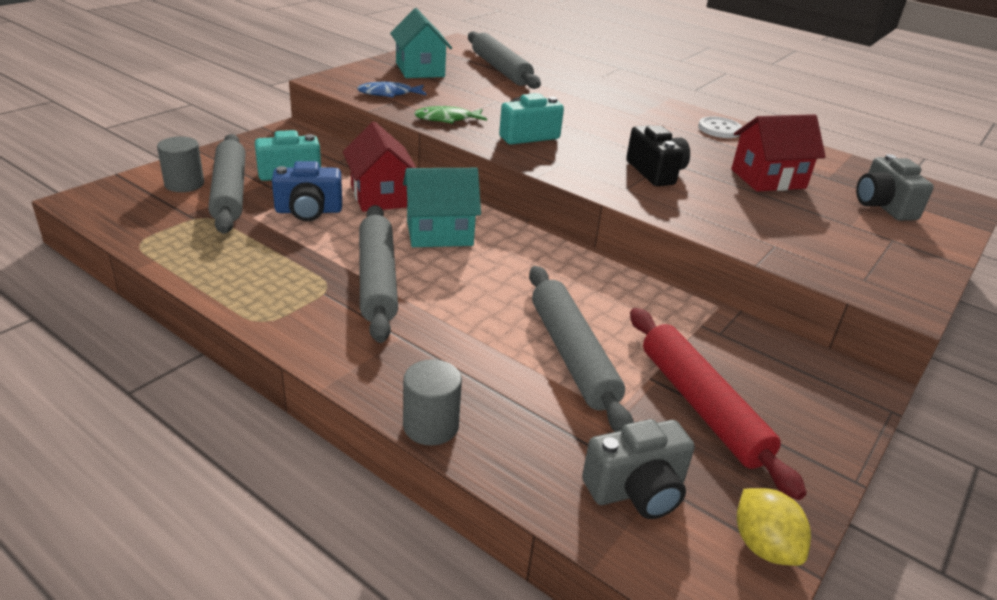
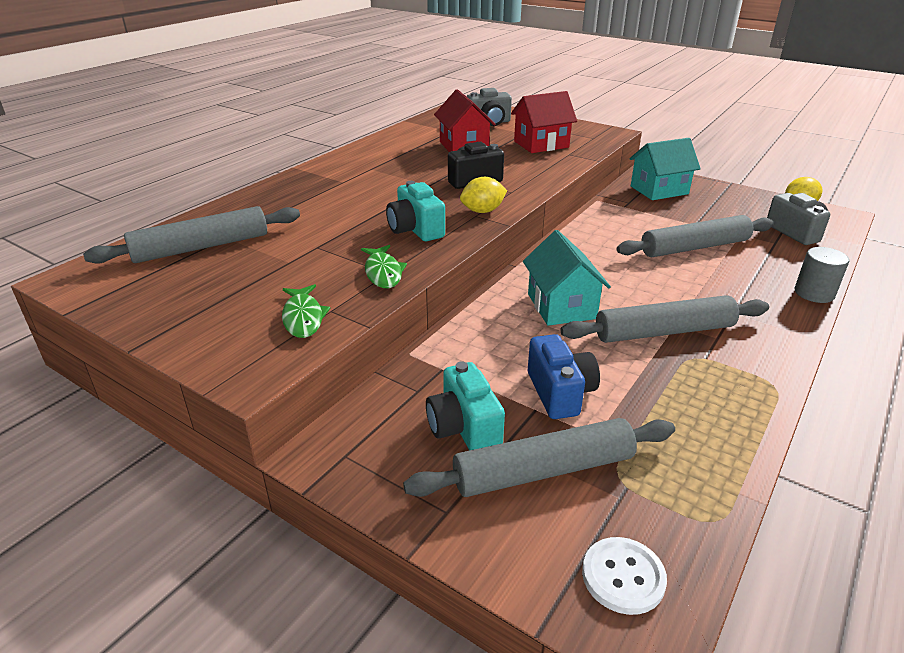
camera: 90 degrees left, 0 degrees up
(184, 184) = (539, 527): grey cylinder -> none
(381, 196) = (501, 347): red house -> red house (541, 144)
(389, 94) = (303, 317): blue fish -> green fish
(420, 70) = (200, 302): turquoise house -> turquoise house (659, 190)
(570, 168) = (482, 211): none -> yellow lemon
(701, 406) = (708, 212): red rolling pin -> none
(719, 129) = (369, 154): white button -> white button (623, 577)

